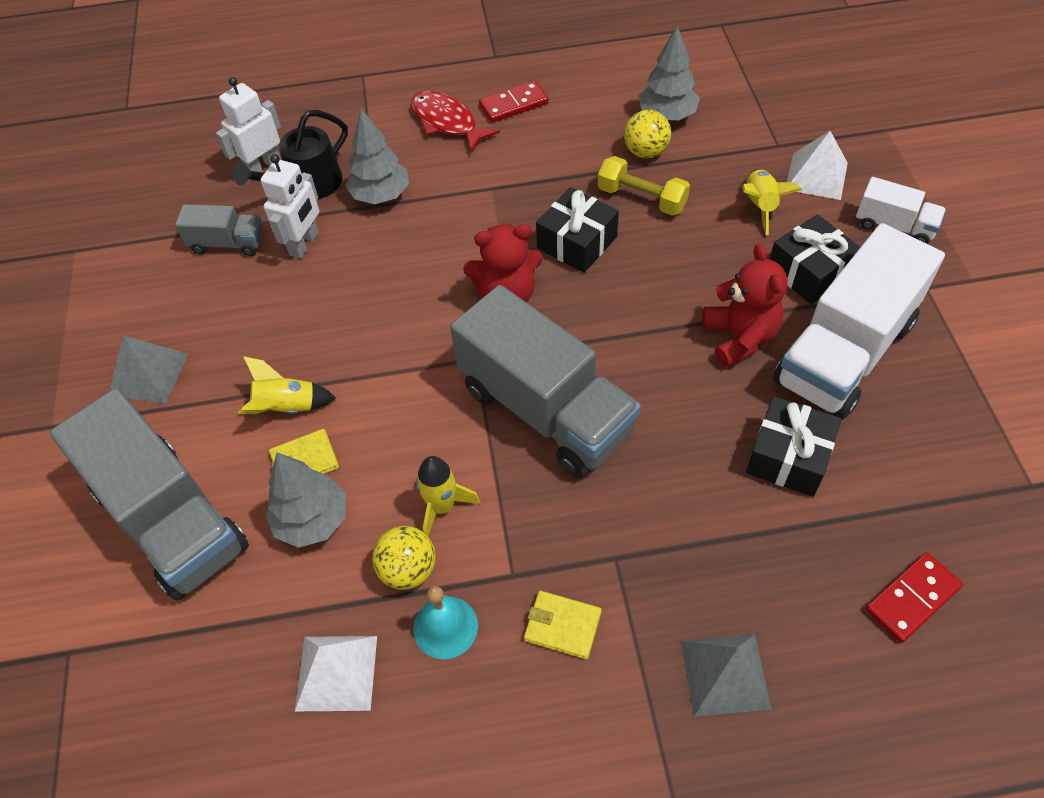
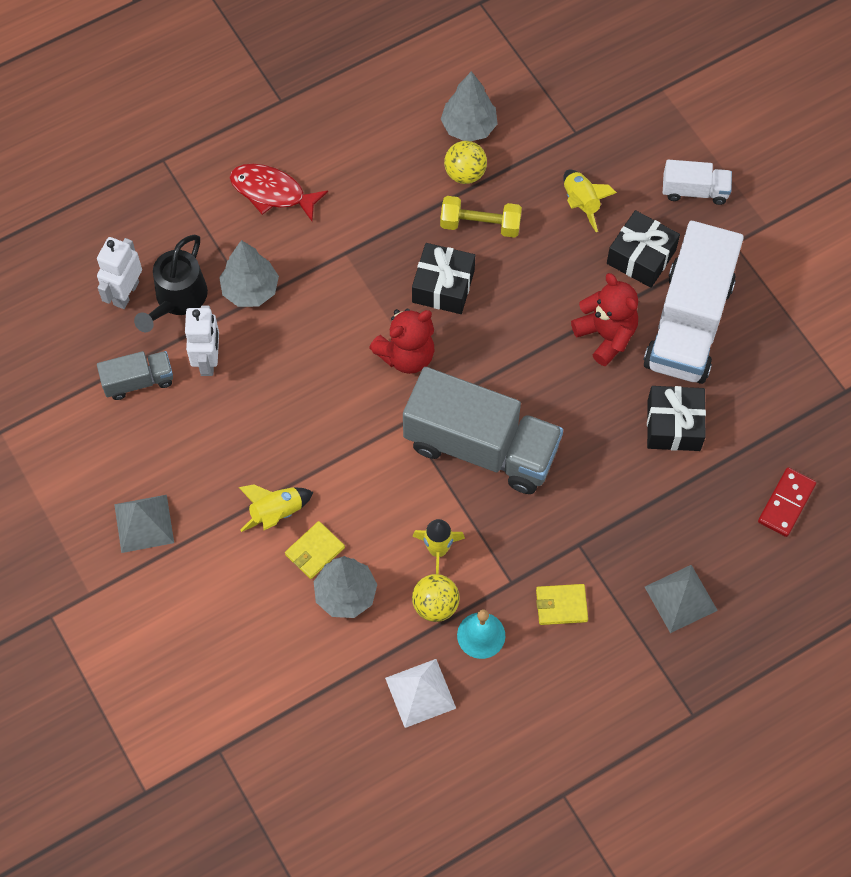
camera: 25 degrees left, 10 degrees up
(171, 519) = (236, 631): grey truck -> none
(514, 104) = (325, 154): red domino -> none
(816, 176) = (618, 157): white pyramid -> none

